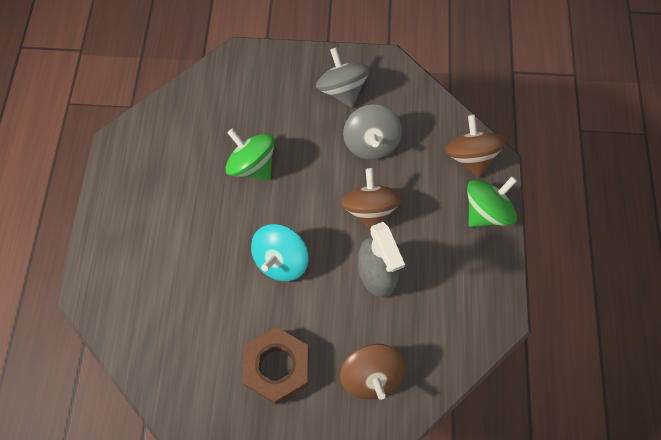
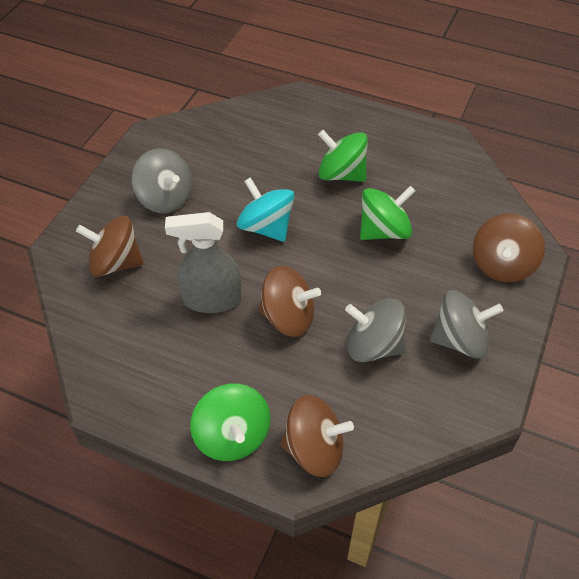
camera: 110 degrees right, 15 degrees down
(193, 218) = (341, 174): none -> green spinning top
(259, 76) = (502, 265): none -> brown spinning top
(277, 367) = (165, 198): brown nut -> grey spinning top

